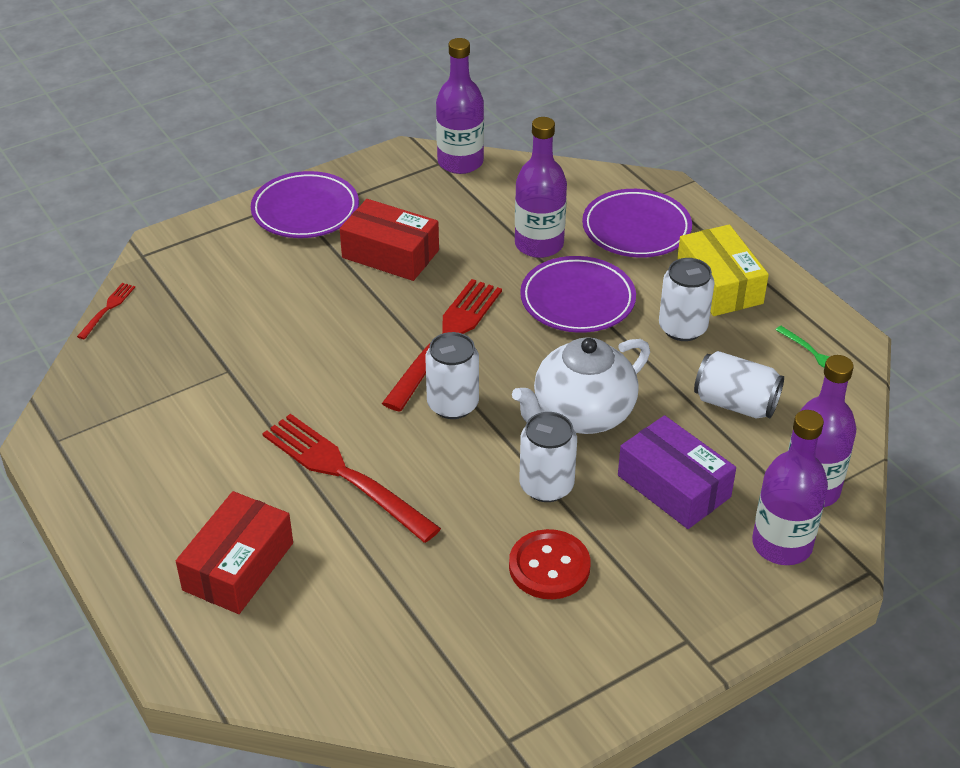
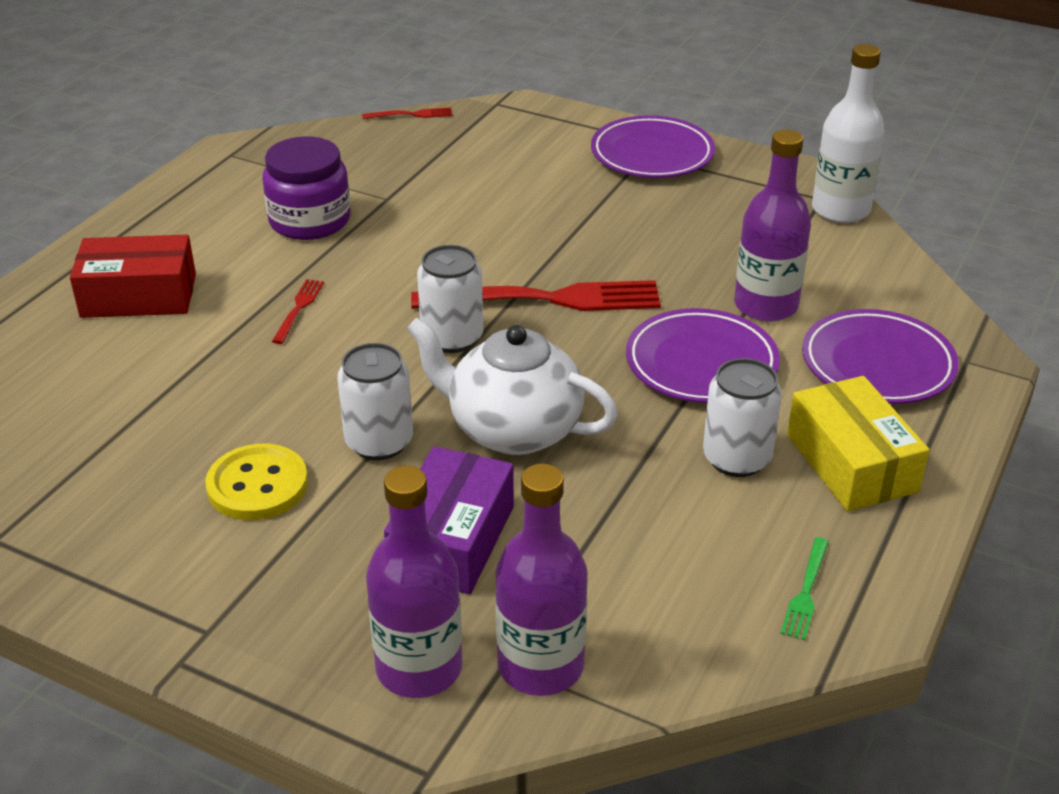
camera: 60 degrees right, 5 degrees down
(219, 426) = (310, 220): none -> purple jar
(343, 474) = (299, 308): red fork -> red fork, size x0.44
(390, 254) = (642, 222): red box -> none
(460, 162) = (840, 210): purple bottle -> white bottle
(549, 567) = (257, 485): red button -> yellow button
(719, 284) = (851, 463): yellow box -> yellow box turned 60 degrees counterclockwise
(735, 403) = (641, 546): white can -> none

